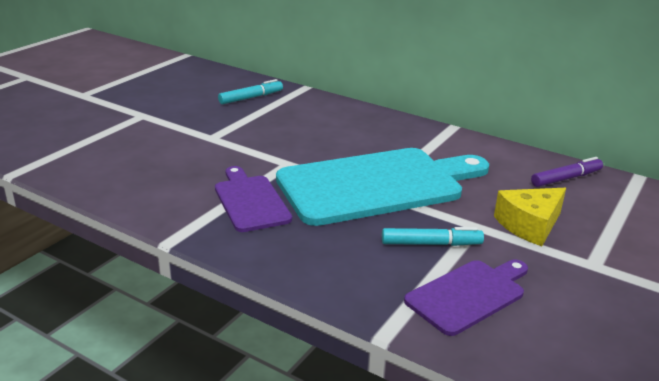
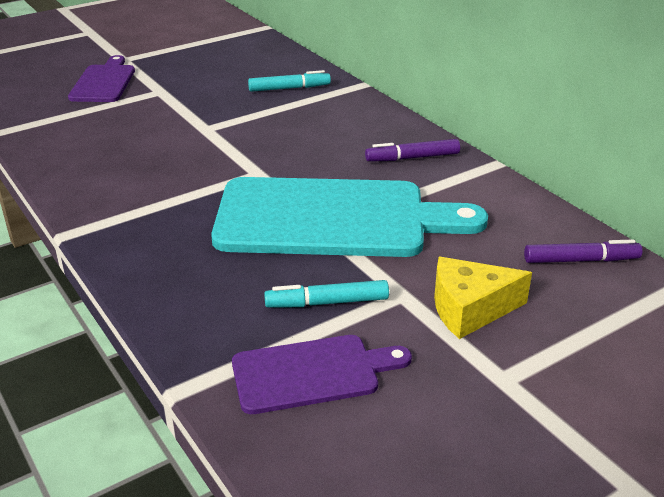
camera: 25 degrees right, 5 degrees up
(250, 201) = (180, 208): purple cutting board -> purple cutting board (104, 82)
(392, 132) = (412, 158): none -> purple marker
(431, 244) = (327, 302): turquoise marker -> turquoise marker turned 150 degrees clockwise

